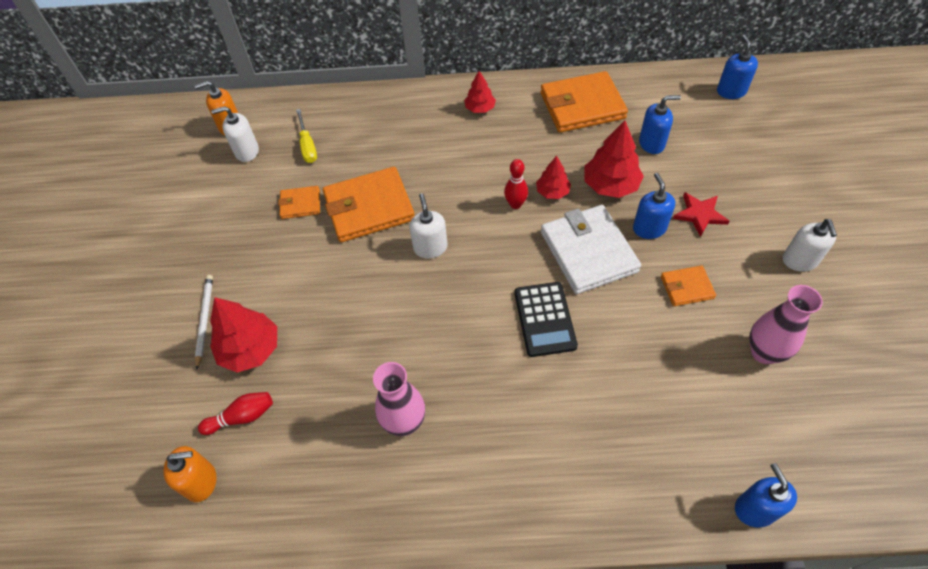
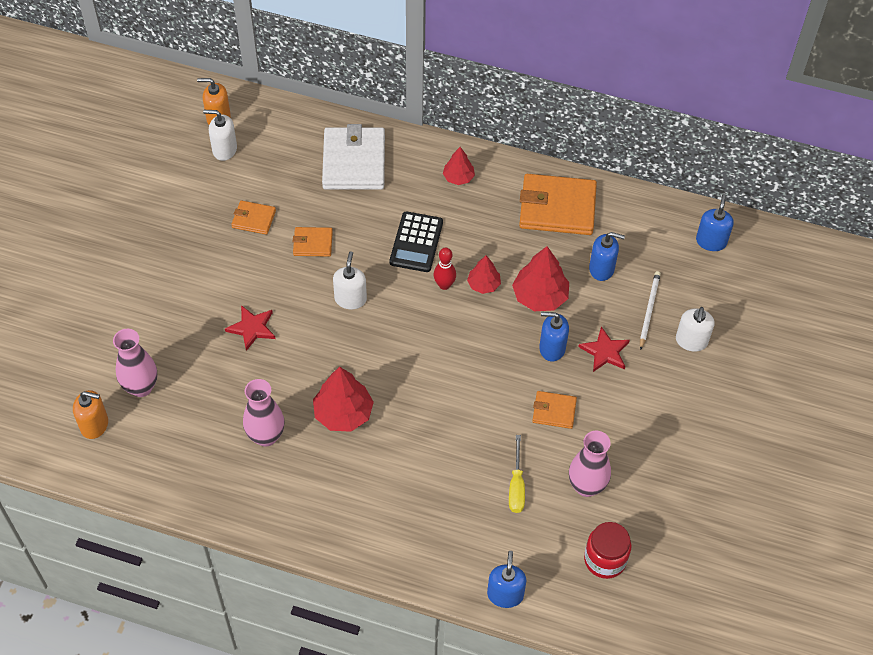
camera: 15 degrees right, 0 degrees up
(205, 320) = (137, 297): white pencil -> white pencil (649, 310)
(242, 417) = (141, 387): red bowling pin -> pink vase
(250, 349) = (166, 335): red tree -> red tree (343, 413)
(307, 146) = (281, 163): yellow screwdriver -> yellow screwdriver (516, 486)
(341, 310) = (252, 328): none -> red star
(369, 208) = (313, 243): orange wallet -> orange wallet, size x0.51
(545, 319) = (418, 395): black calculator -> black calculator (416, 242)
(588, 252) = (486, 351): white wallet -> white wallet (354, 162)
(649, 228) = (552, 348): blue soap dispenser -> blue soap dispenser turned 90 degrees counterclockwise
(799, 261) = (668, 423): white soap dispenser -> white soap dispenser (691, 341)
(832, 425) = (605, 560): none -> red jar

